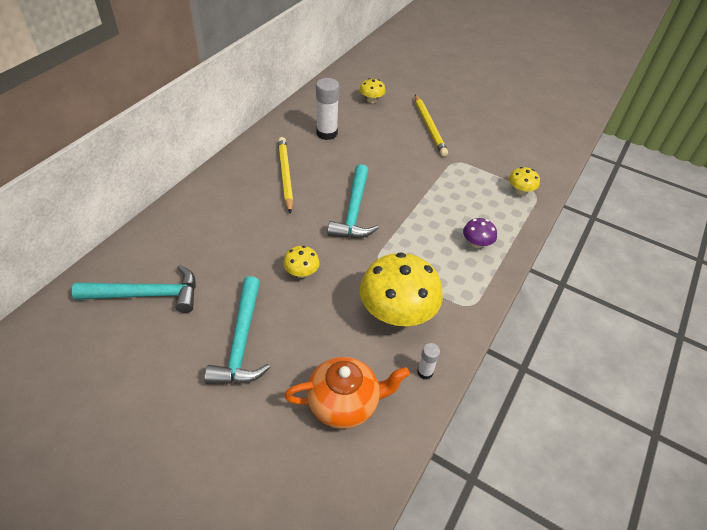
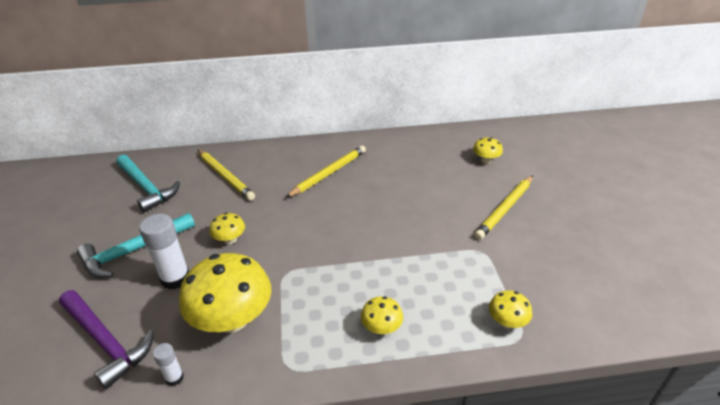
camera: 55 degrees right, 10 degrees down
(205, 234) = (225, 176): none -> yellow pencil
(327, 133) = (406, 163): white glue stick -> white glue stick (175, 278)
(344, 403) = (105, 341): orange teapot -> purple hammer
(354, 211) = (330, 227): turquoise hammer -> none
(476, 243) = (381, 328): purple mushroom -> yellow mushroom

